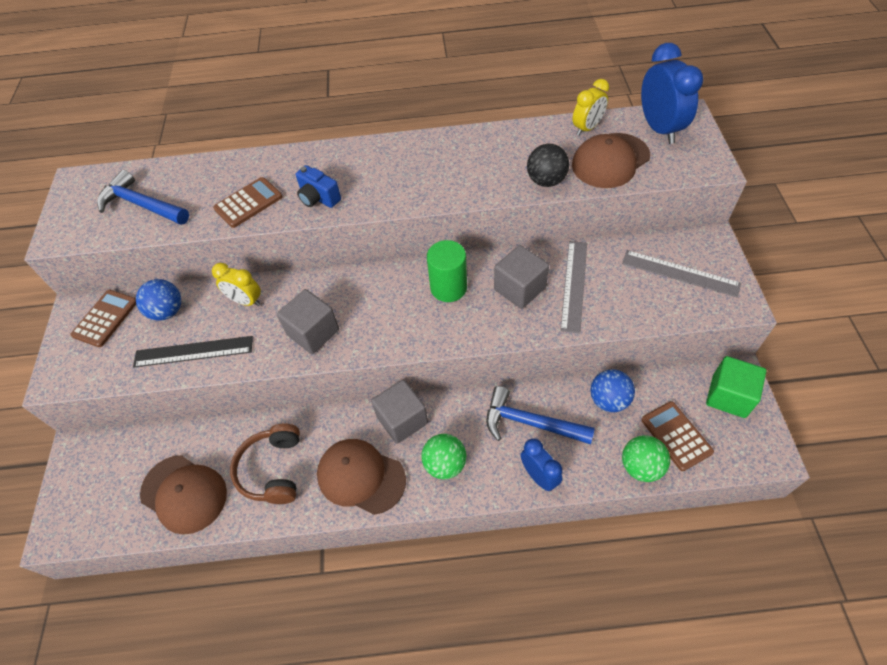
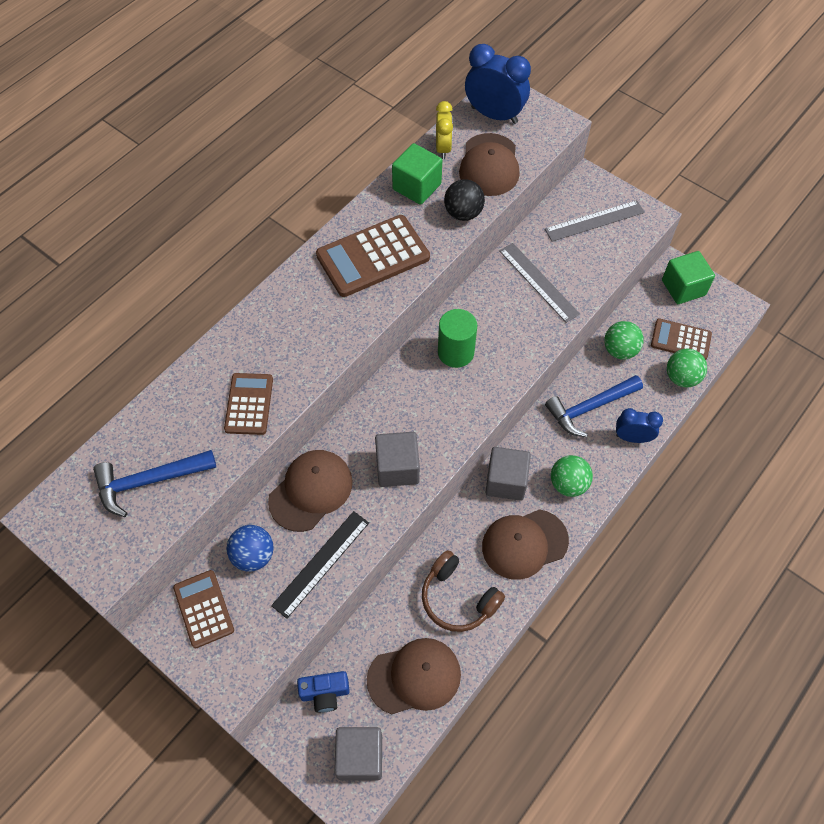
camera: 50 degrees left, 5 degrees up
(246, 301) = (311, 491): yellow clock -> brown cap
(318, 198) = (305, 355): blue camera -> blue camera (325, 693)
(442, 167) = (373, 256): none -> brown calculator
(519, 288) = (505, 313): grey cube -> grey cube (360, 757)
(533, 142) = (417, 186): none -> green cube
(608, 400) = (620, 350): blue ball -> green ball

